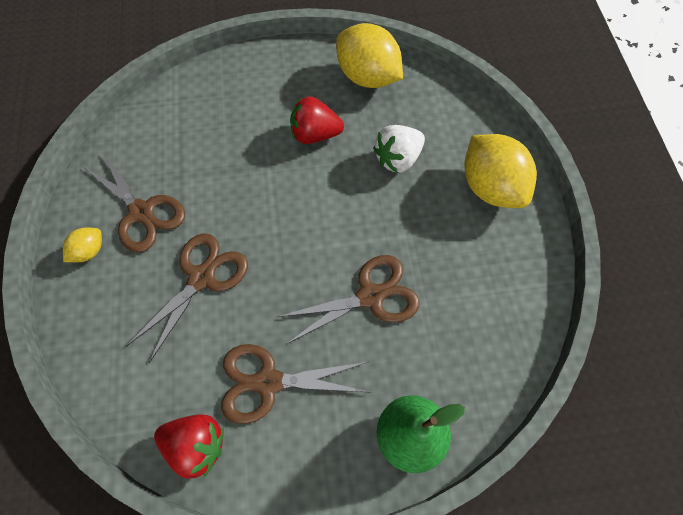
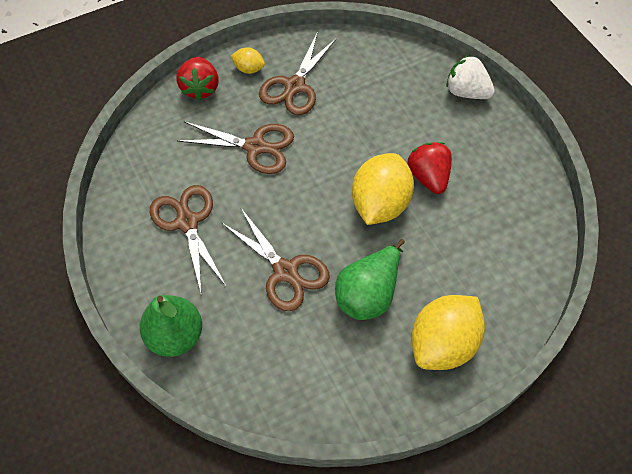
camera: 70 degrees right, 5 degrees down
(196, 445) = (127, 194): red strawberry -> red strawberry (200, 88)
(367, 77) = (518, 198): yellow lemon -> yellow lemon (380, 204)
(398, 159) = (435, 252): white strawberry -> white strawberry (466, 92)
(421, 229) = (368, 293): none -> green pear

